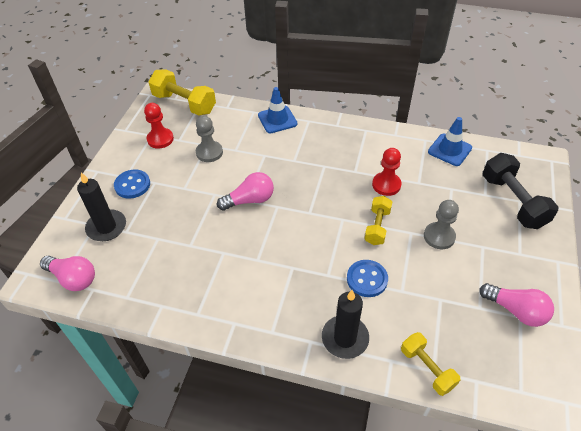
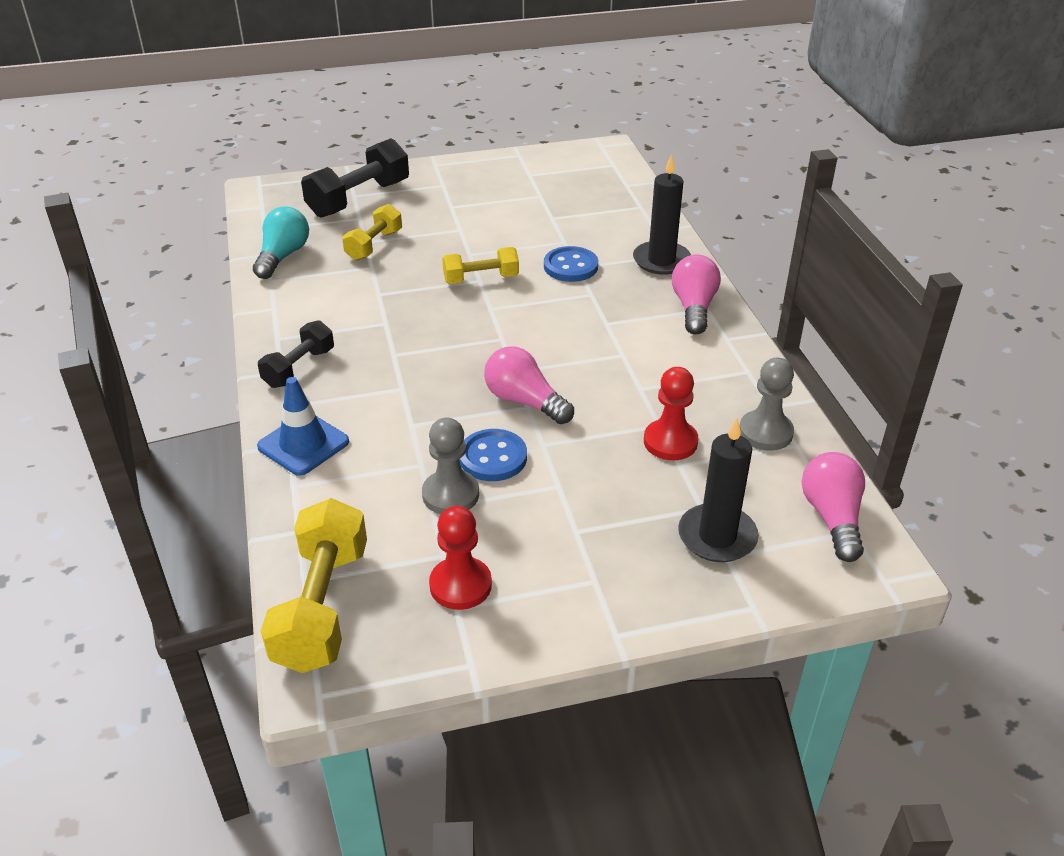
camera: 120 degrees left, 10 degrees down
(132, 185) = (606, 557): blue button -> blue button (493, 457)
(335, 131) = (299, 368): none -> black dumbbell
(386, 185) = (395, 290): red pawn -> red pawn (670, 442)
(427, 368) = (642, 210): yellow dumbbell -> yellow dumbbell (374, 245)
(439, 236) = (460, 234): grey pawn -> grey pawn (765, 432)
(449, 150) = (283, 256): blue traffic cone -> turquoise light bulb
(516, 310) = (524, 177): pink light bulb -> pink light bulb (694, 308)

